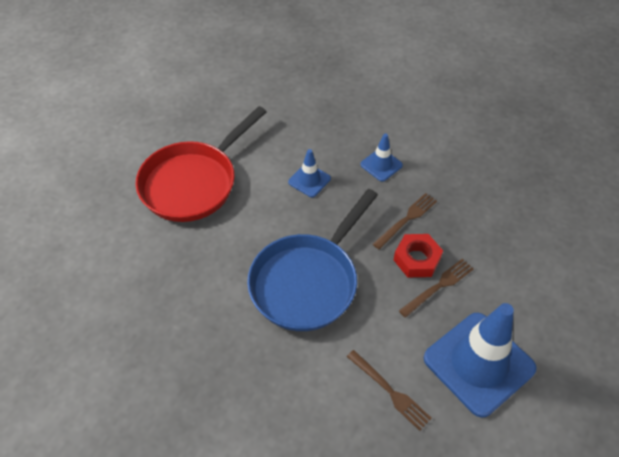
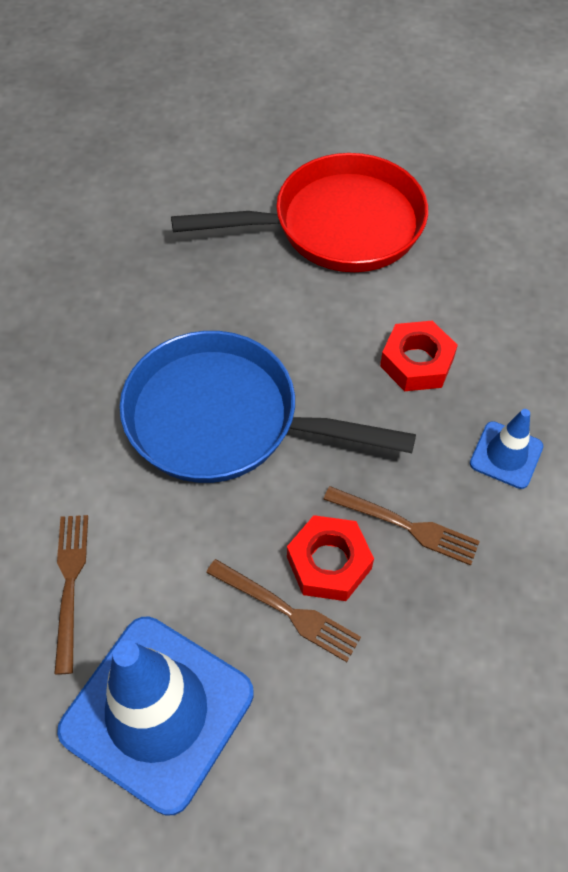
camera: 70 degrees right, 5 degrees up
(193, 183) = (338, 225): red pan -> red pan turned 150 degrees clockwise
(309, 180) = (416, 362): blue traffic cone -> red nut
(390, 391) = (70, 584): brown fork -> brown fork turned 150 degrees clockwise

